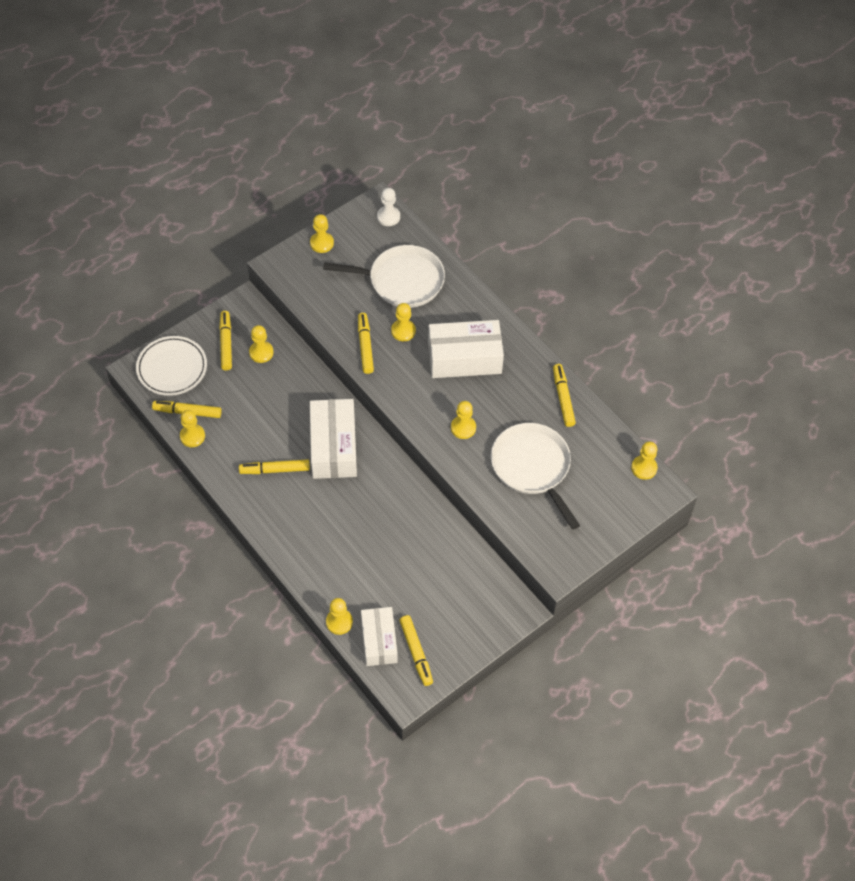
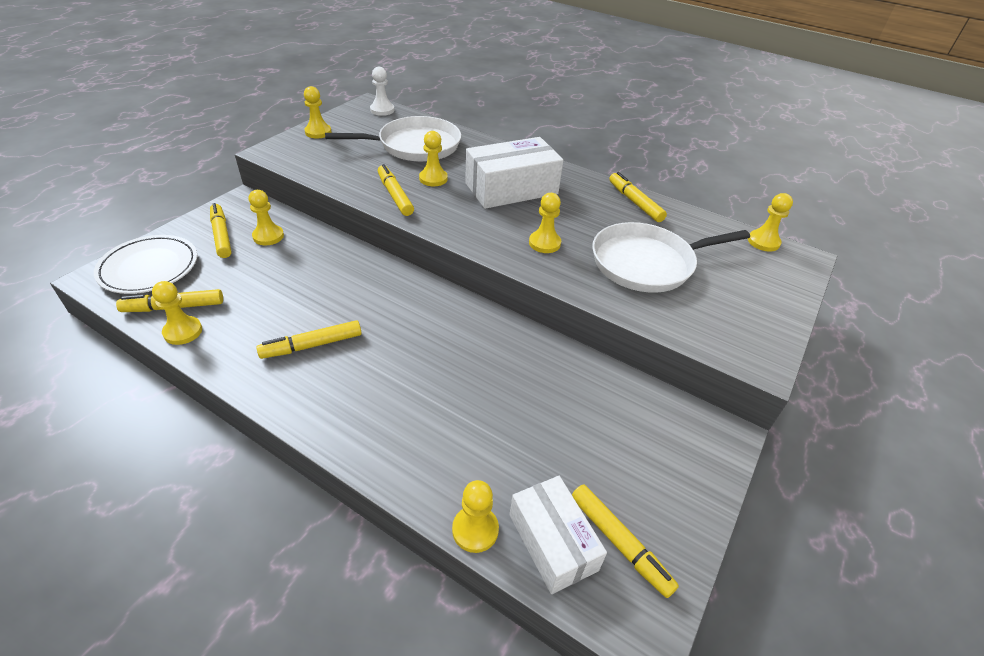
camera: 20 degrees left, 15 degrees down
(333, 447) = (386, 306): white box -> none
(532, 467) = (647, 263): white pan -> white pan turned 60 degrees counterclockwise

